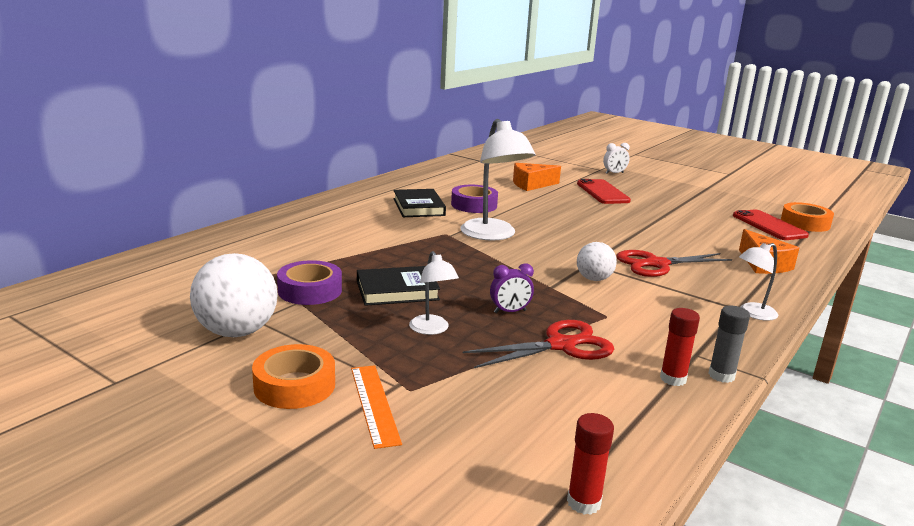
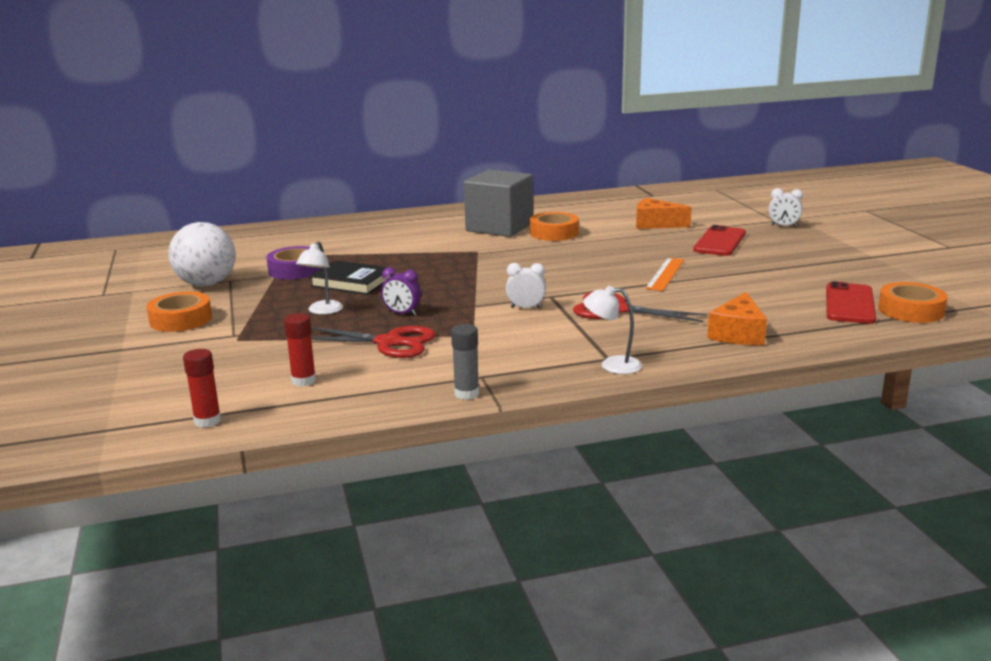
camera: 40 degrees right, 0 degrees up
(374, 404) = (202, 340): orange ruler -> orange ruler (665, 274)
(418, 207) = (499, 227): black book -> grey cube
(474, 205) = (554, 233): purple tape -> orange tape
(493, 235) = (515, 259): white lamp -> none
(594, 279) = (526, 308): white ball -> white clock
(673, 379) = (422, 384): red glue stick -> red glue stick (303, 381)

